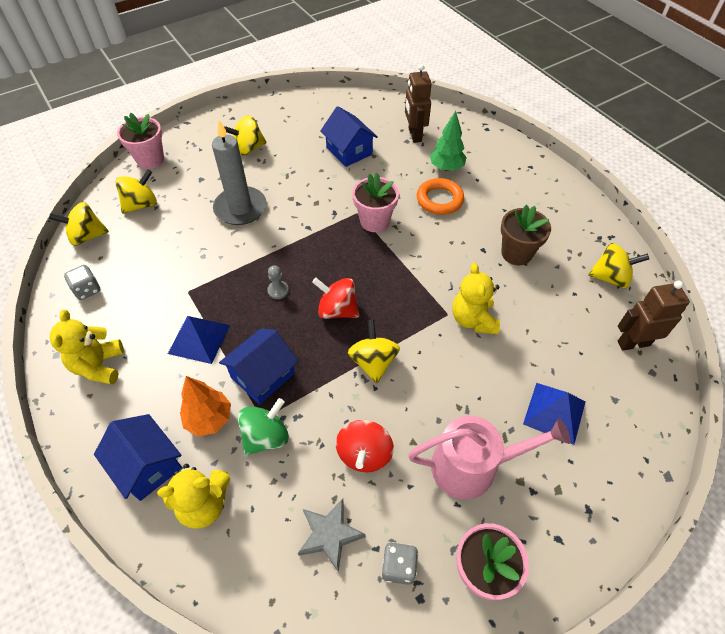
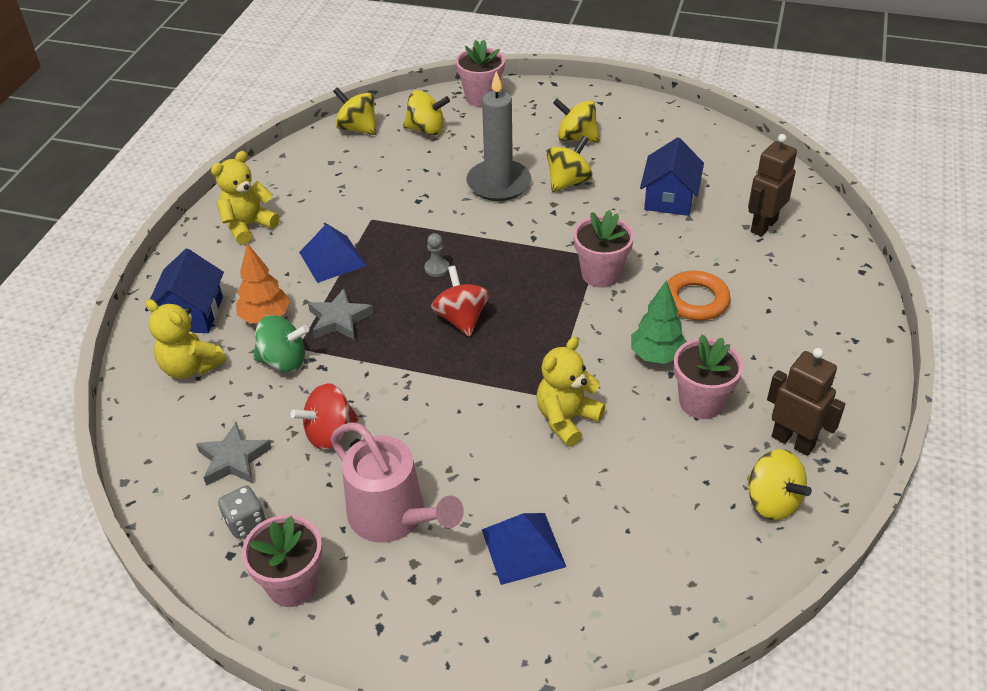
camera: 50 degrees right, 10 degrees down
(87, 290) = (308, 168): grey dice -> none
(263, 375) = (339, 319): blue house -> grey star
(373, 362) = (432, 379): yellow spinning top -> yellow spinning top (568, 181)
(446, 167) = (750, 277): green tree -> green tree (656, 356)
(516, 253) = (701, 402): brown flower pot -> pink flower pot
(633, 343) = (697, 570): brown robot -> brown robot (793, 441)

